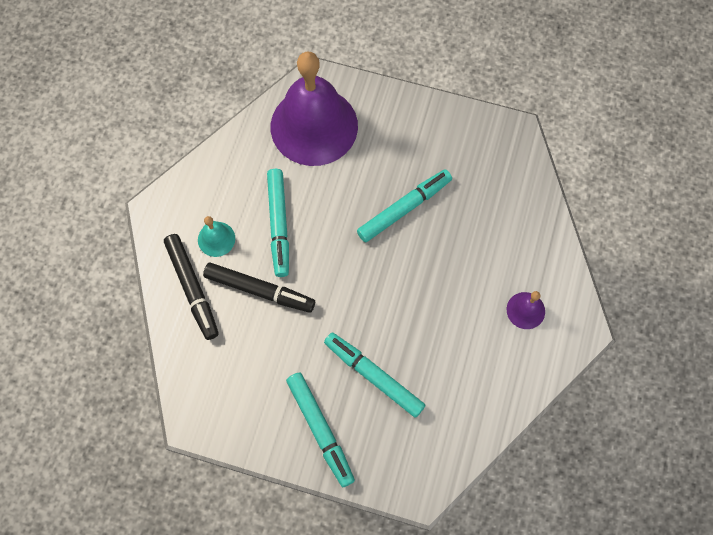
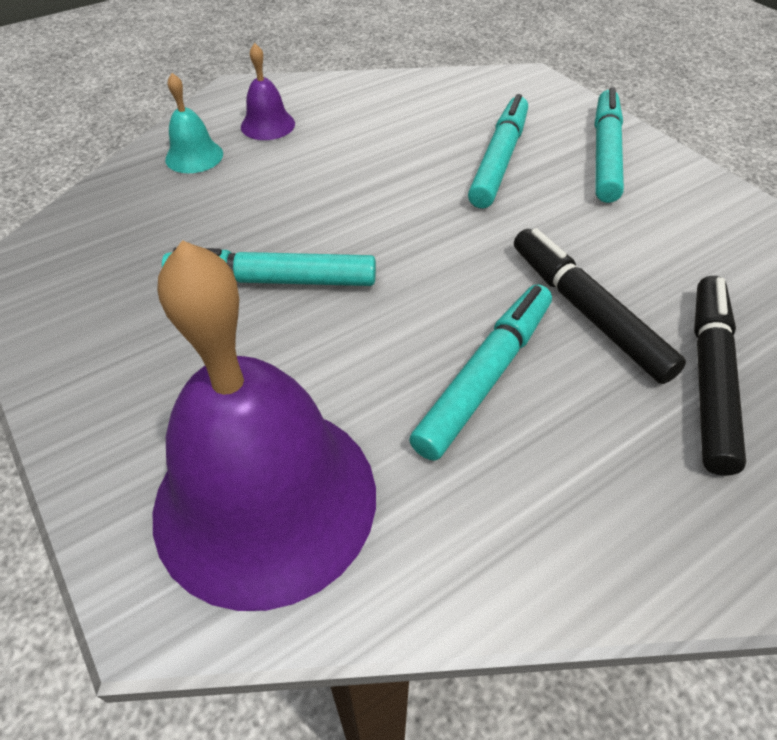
camera: 140 degrees left, 20 degrees down
(216, 239) = (619, 425): turquoise bell -> turquoise bell (194, 156)
(374, 376) = (498, 160): turquoise marker -> turquoise marker turned 150 degrees counterclockwise

